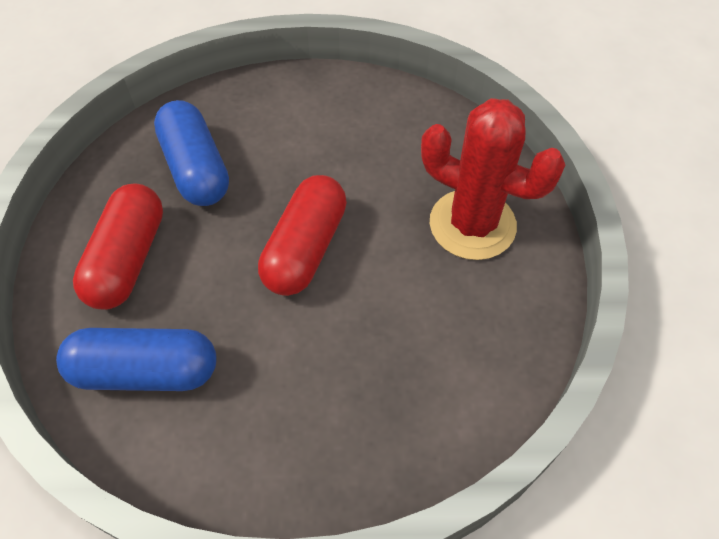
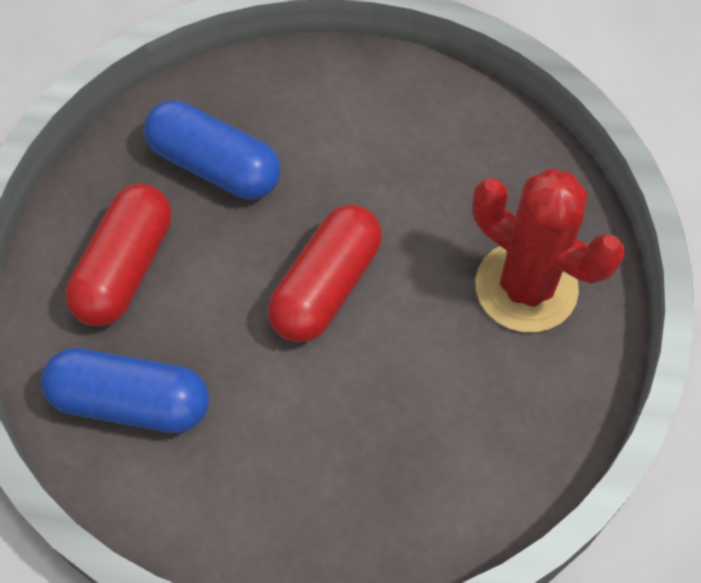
camera: 10 degrees right, 5 degrees up
(196, 168) = (215, 166): blue capsule -> blue capsule turned 45 degrees counterclockwise

